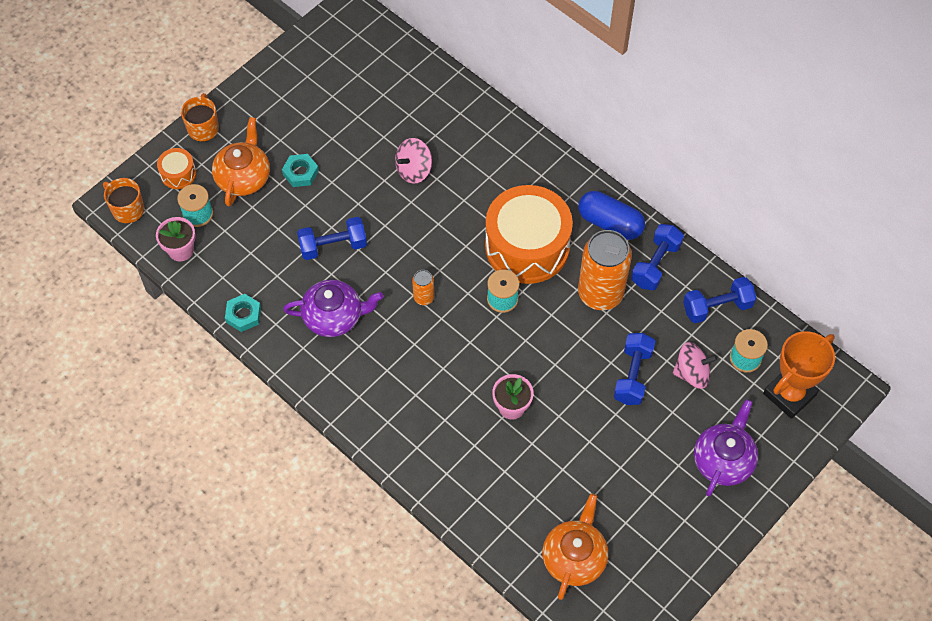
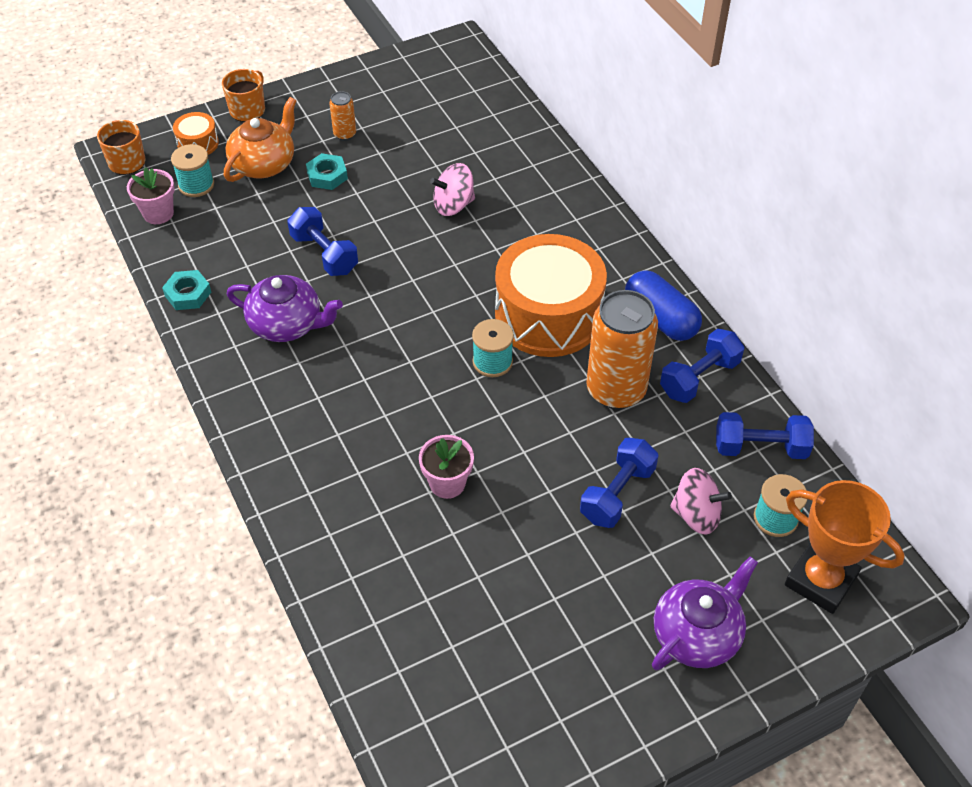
camera: 20 degrees right, 10 degrees down
(333, 246) = (324, 254): blue dumbbell -> blue dumbbell turned 45 degrees clockwise
(424, 297) = (400, 334): orange can -> orange can (345, 134)
(574, 557) = (443, 691): orange teapot -> none
(789, 394) = (820, 580): orange trophy -> orange trophy turned 60 degrees clockwise

